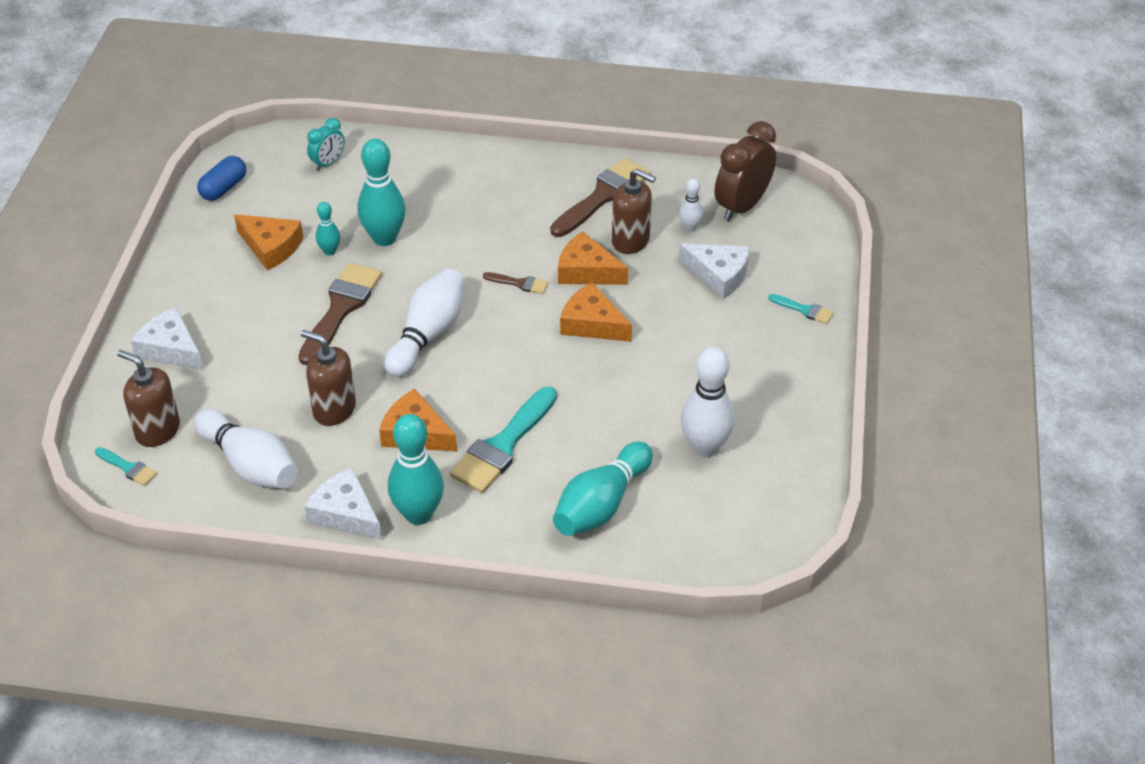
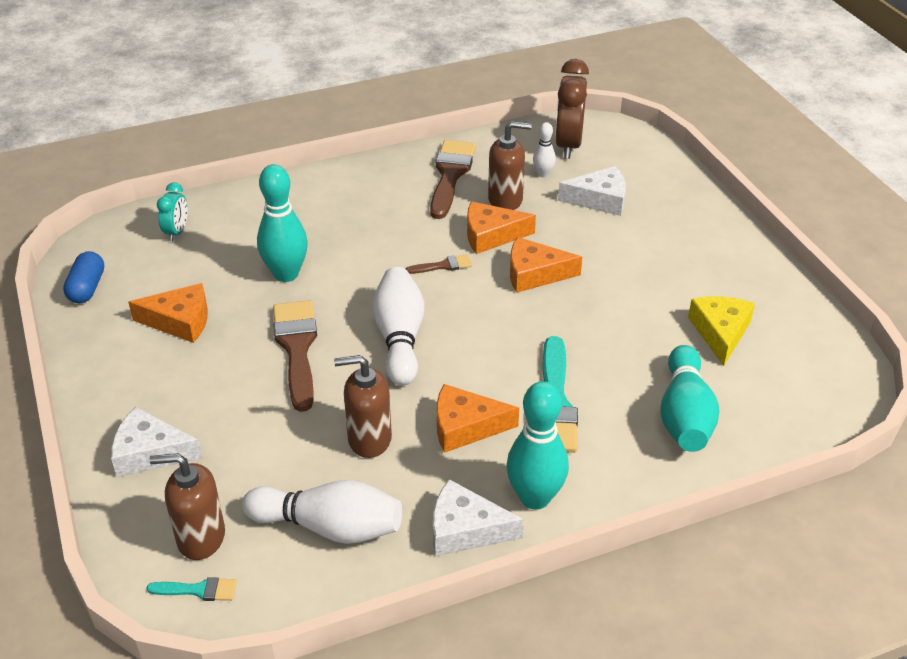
camera: 30 degrees left, 5 degrees down
(330, 251) = (242, 304): turquoise bowling pin -> none
(705, 447) = (720, 332): white bowling pin -> yellow cheese
(804, 310) = (689, 201): turquoise brush -> none

